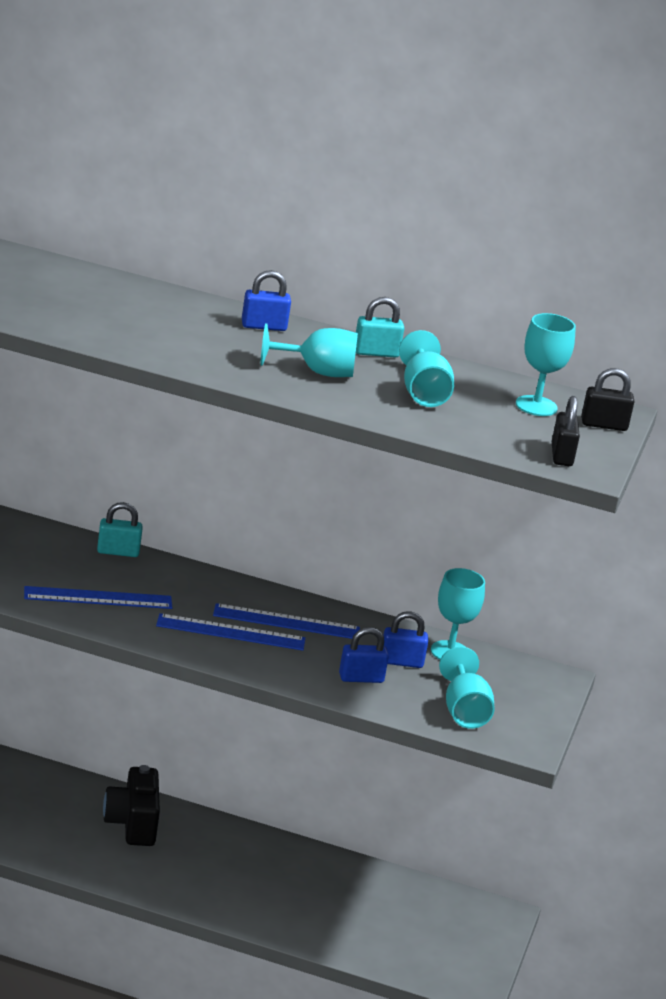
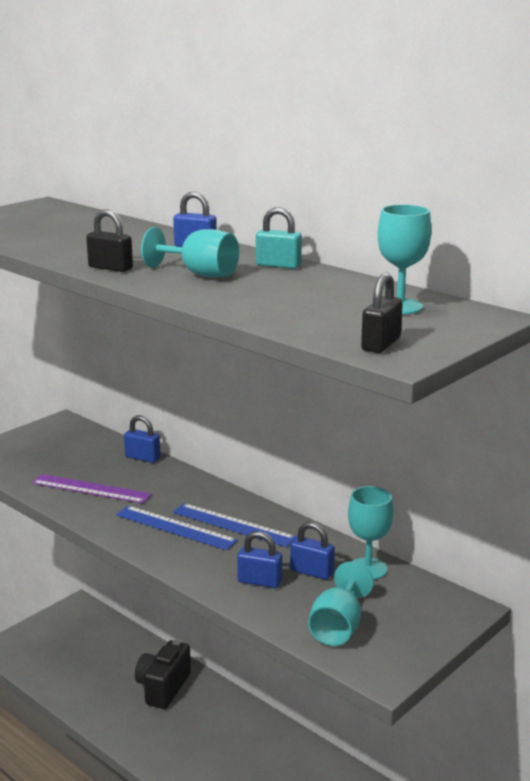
camera: 30 degrees right, 5 degrees down
(98, 598) = (91, 489): blue ruler -> purple ruler
(118, 552) = (142, 458): turquoise padlock -> blue padlock
(423, 393) = (286, 292): turquoise goblet -> none
(604, 425) = (462, 324): black padlock -> black padlock (110, 268)

